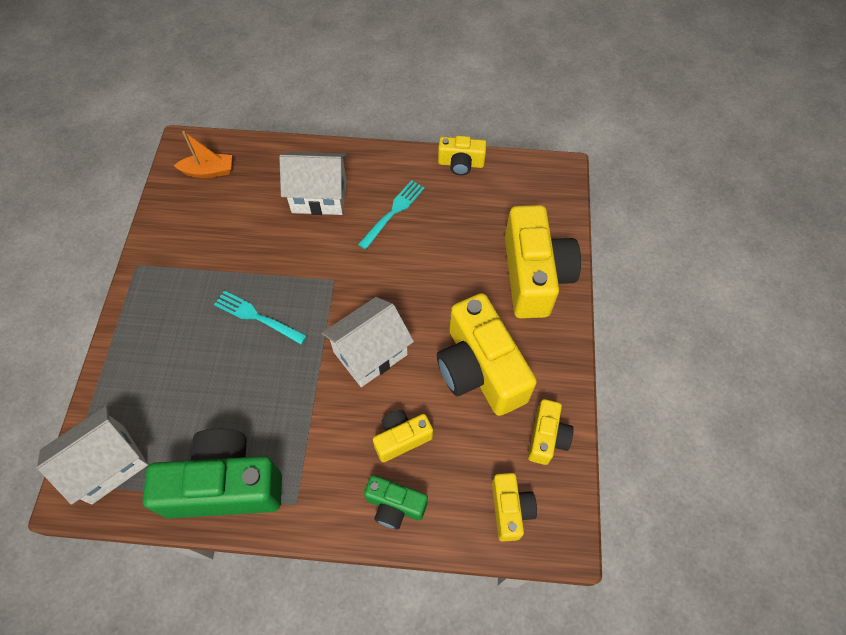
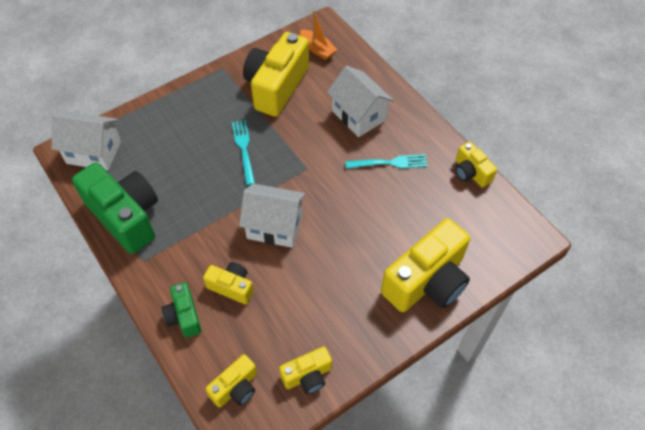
camera: 50 degrees right, 5 degrees down
(480, 369) = (321, 298): yellow camera -> yellow camera (276, 86)

